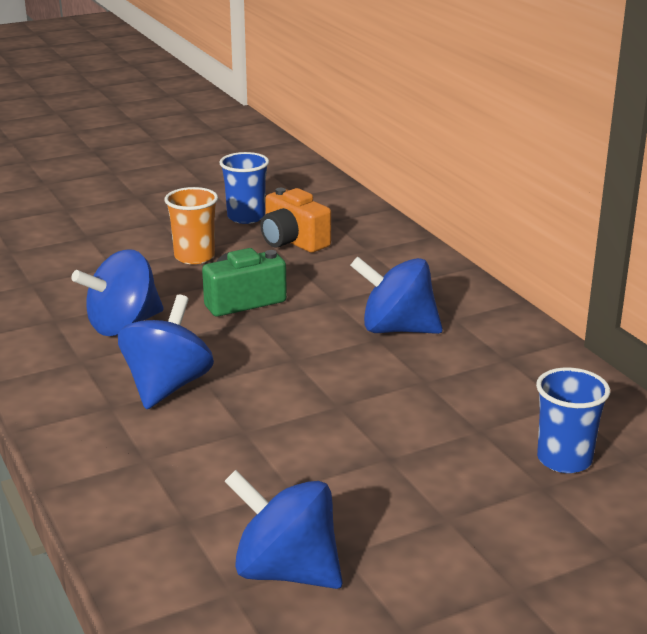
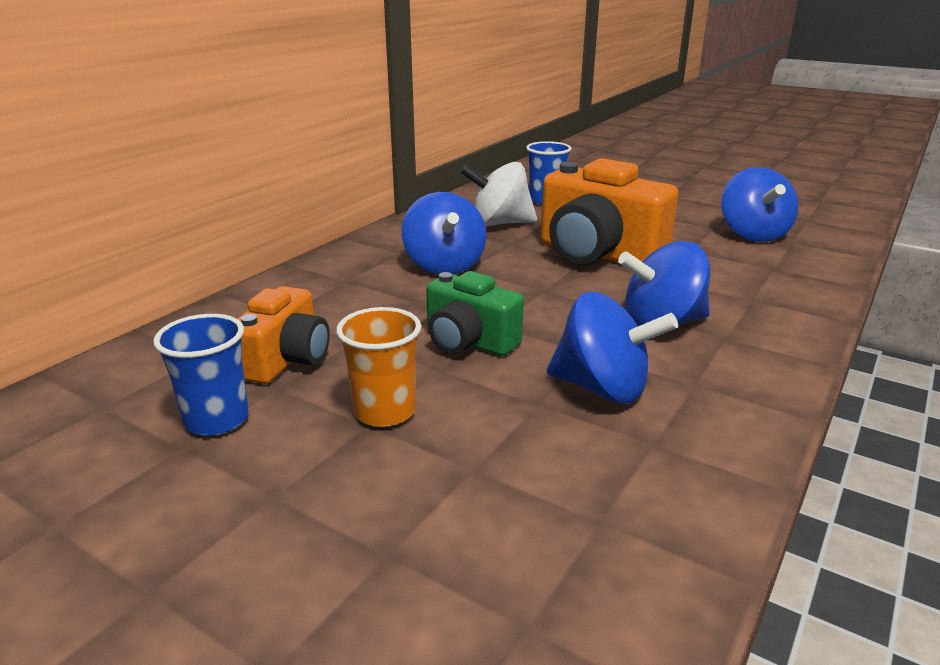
camera: 120 degrees left, 0 degrees up
(342, 419) = (597, 254): none -> orange camera
(494, 394) = (499, 224): none -> white spinning top

